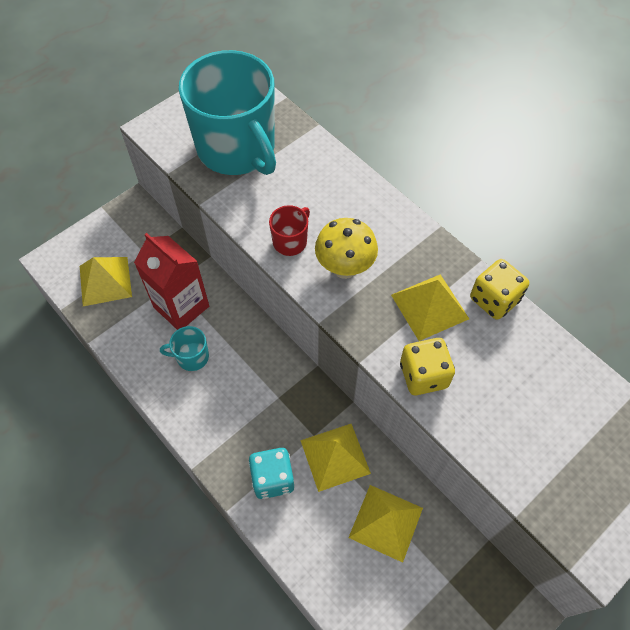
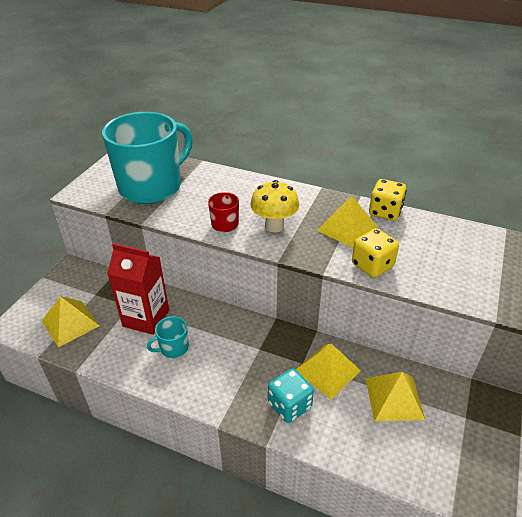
camera: 25 degrees left, 20 degrees down
(237, 149) = (152, 187): turquoise mug -> turquoise mug turned 75 degrees counterclockwise

